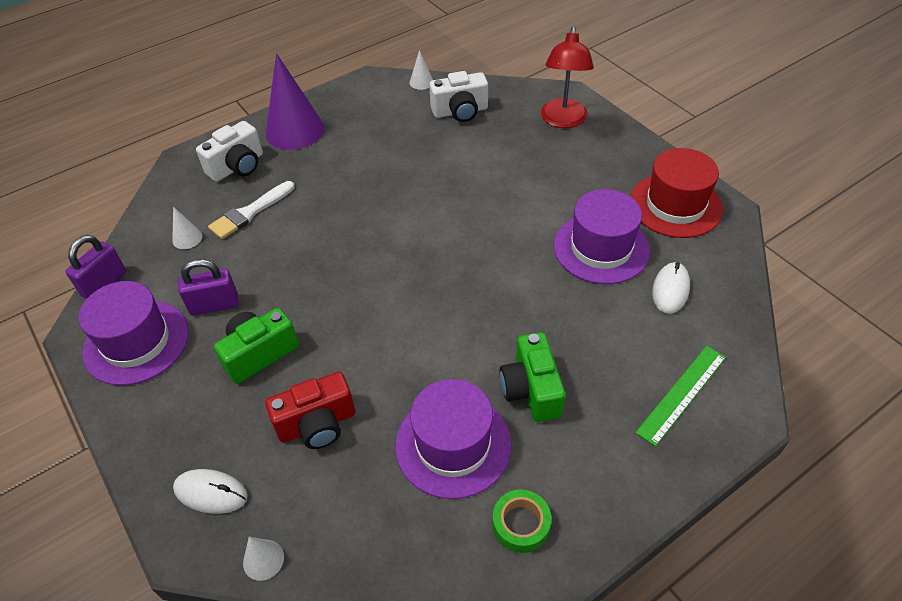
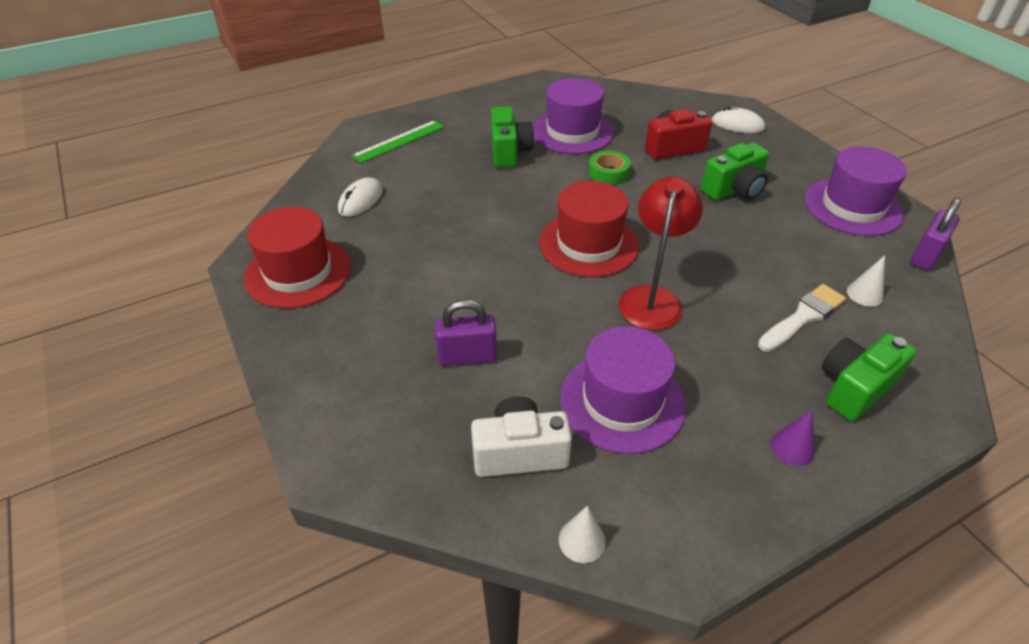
camera: 175 degrees left, 5 degrees down
(214, 305) = (794, 227): purple padlock -> purple padlock (467, 356)
(237, 166) = (854, 388): white camera -> green camera
(263, 559) = (691, 100): white cone -> none
(295, 130) = (792, 447): purple cone -> purple cone, size x0.44
(424, 262) = (588, 244): none -> red hat
(521, 524) = (534, 100): green tape -> green tape (608, 173)
(563, 120) = (365, 411): red lamp -> red lamp (652, 298)
(601, 248) = (404, 239): purple hat -> purple hat (622, 401)

